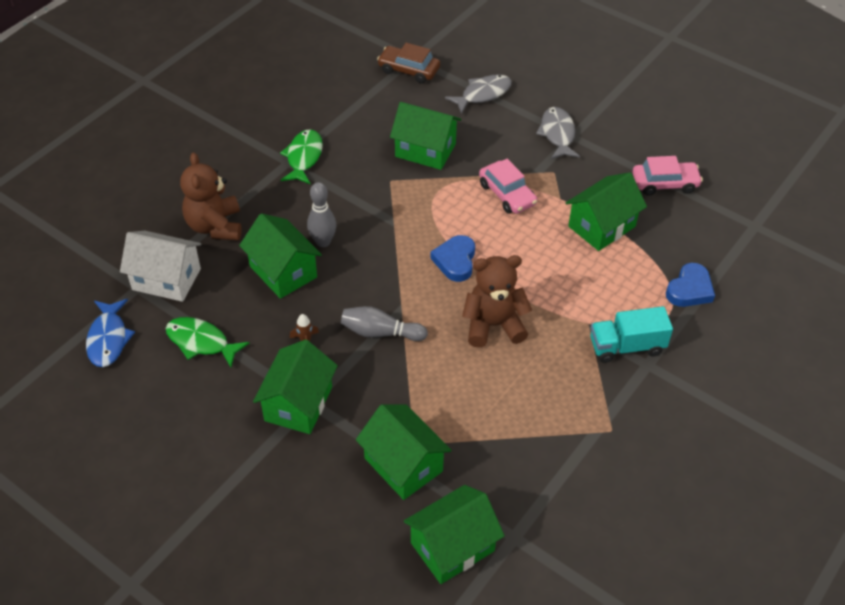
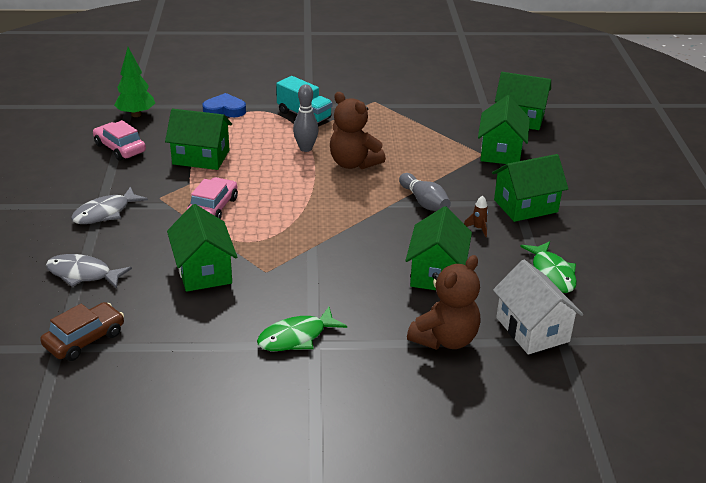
camera: 130 degrees left, 15 degrees down
(108, 339) = (623, 321): blue fish -> none
(323, 242) = (380, 270): grey bowling pin -> grey bowling pin (305, 148)
(408, 70) = (84, 339): brown car -> brown car turned 120 degrees counterclockwise
(455, 261) = (316, 201): blue heart -> none
(729, 221) = (136, 114): none -> green tree

